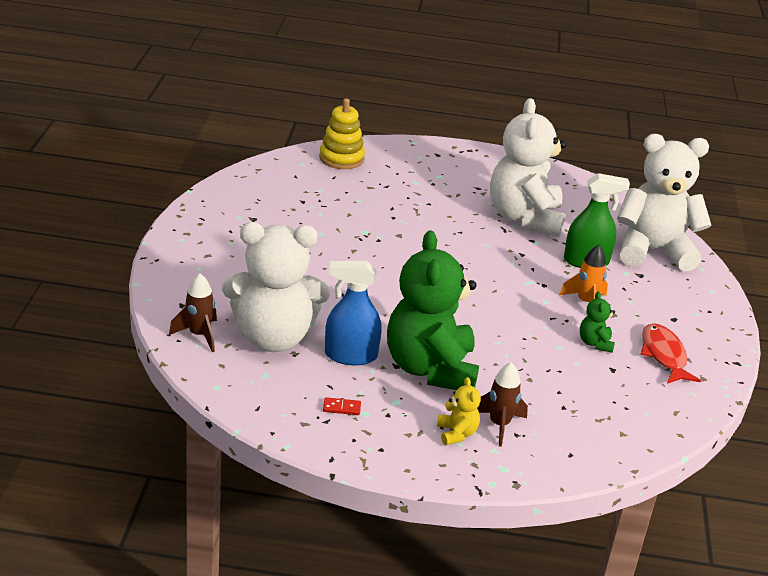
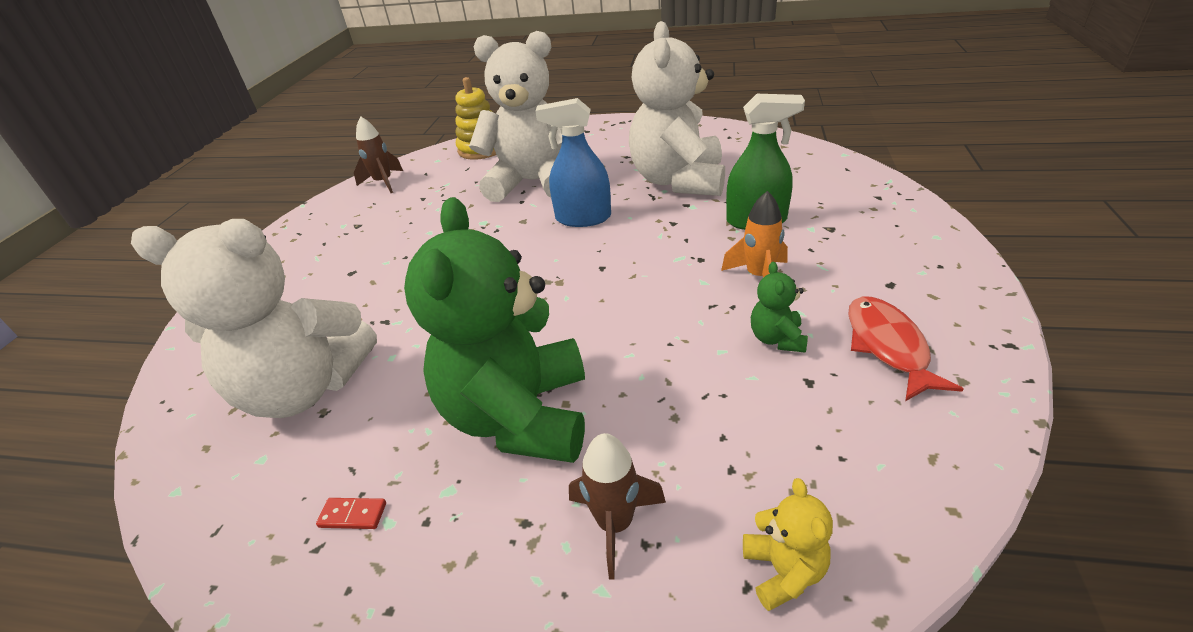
camera: 10 degrees right, 5 degrees up
(199, 335) = (202, 397): brown rocket -> brown rocket (383, 182)
(350, 355) = (404, 406): blue spray bottle -> blue spray bottle (583, 218)
(456, 433) = (536, 554): yellow teddy bear -> yellow teddy bear (783, 571)
(653, 250) = (842, 196): white teddy bear -> white teddy bear (533, 182)

